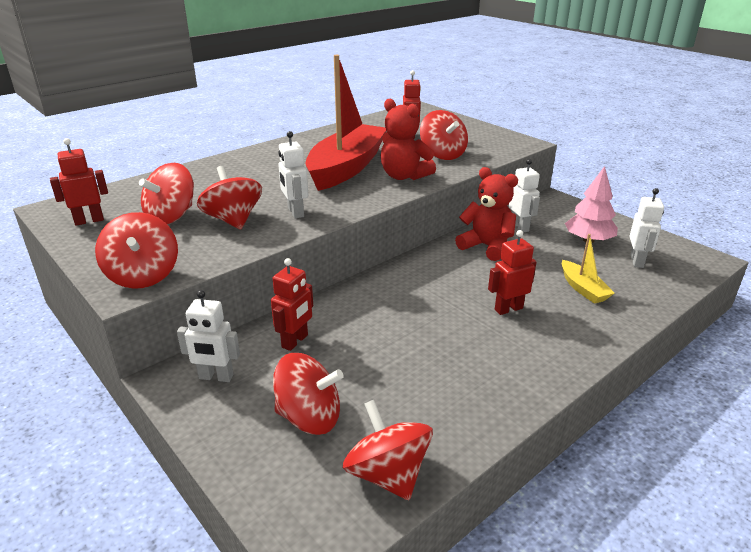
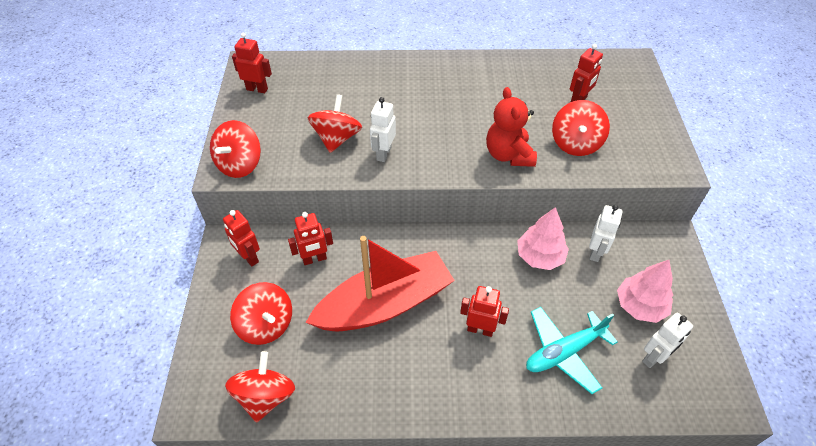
camera: 40 degrees right, 20 degrees up
(171, 216) = (304, 112): red spinning top -> none
(216, 377) = (248, 257): white robot -> red robot
(346, 167) = (475, 119): red boat -> red boat (385, 304)
(486, 246) = (539, 256): red teddy bear -> pink tree
(583, 289) = (564, 352): yellow boat -> turquoise plane

